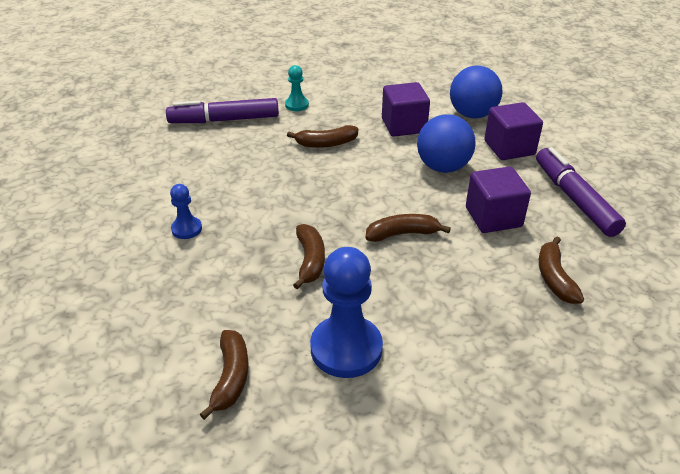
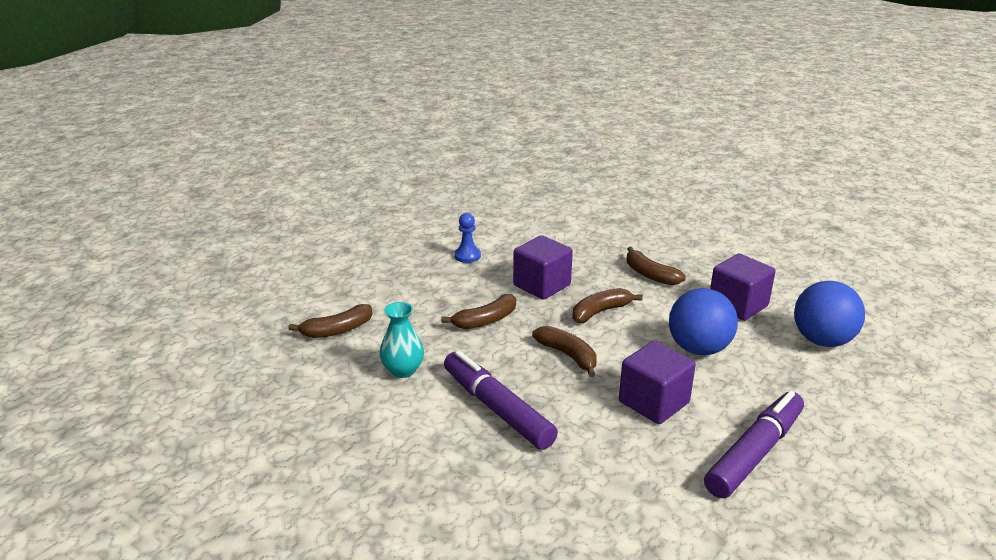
camera: 60 degrees right, 10 degrees down
(224, 120) = (618, 218): purple marker -> purple marker (497, 408)
(297, 105) = (688, 241): turquoise pawn -> none
(346, 348) = (403, 370): blue pawn -> turquoise vase
(509, 148) = (792, 382): purple cube -> purple cube (542, 285)
(554, 278) = (599, 467): brown banana -> brown banana (600, 312)

